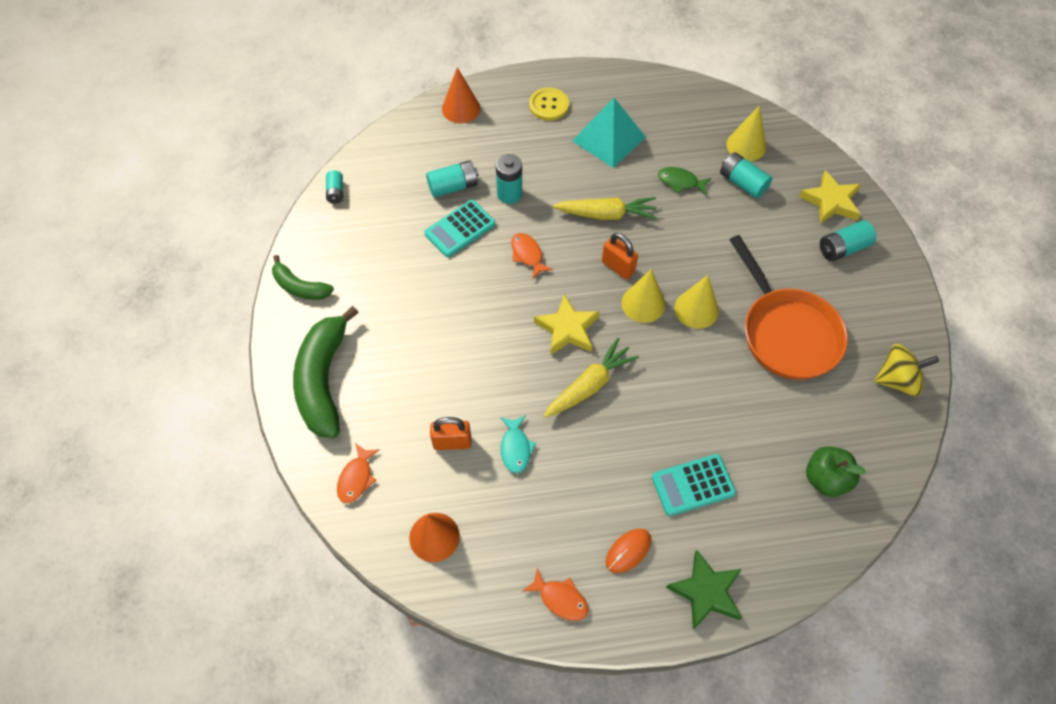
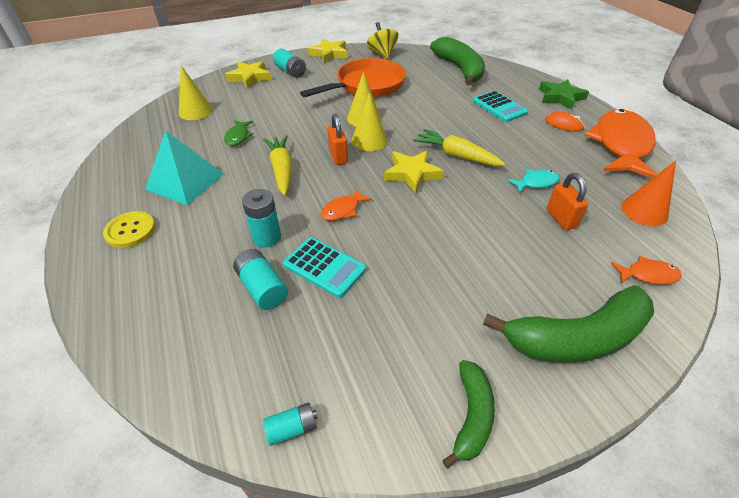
camera: 105 degrees left, 15 degrees down
(461, 108) = (124, 312): orange cone -> none
(560, 599) = (620, 145): orange fish -> orange fish, size x2.38
(618, 267) = (338, 157): orange padlock -> orange padlock turned 45 degrees counterclockwise
(742, 183) = (236, 110): turquoise battery -> none
(825, 478) = (459, 69): green apple -> green banana
(903, 306) = (329, 54): none -> yellow star

